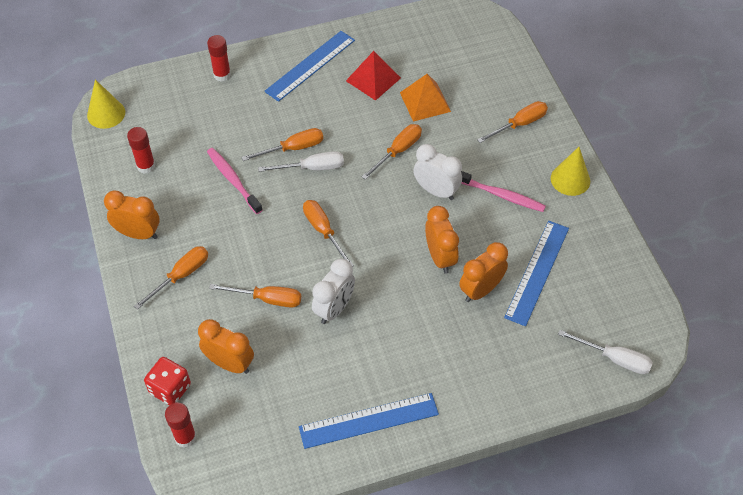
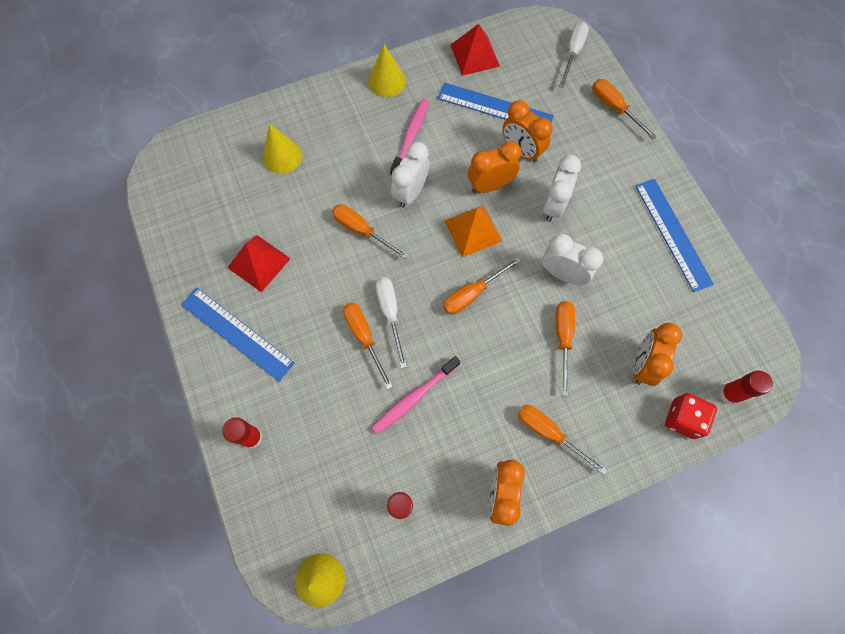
camera: 95 degrees left, 15 degrees up
(412, 311) = (553, 205): none -> white clock
(425, 102) = (291, 209): orange pyramid -> orange pyramid (473, 230)
(481, 96) = (282, 156): none -> yellow cone
(519, 124) = (320, 122): orange screwdriver -> orange screwdriver (614, 108)
(607, 260) = (474, 55): none -> red pyramid

